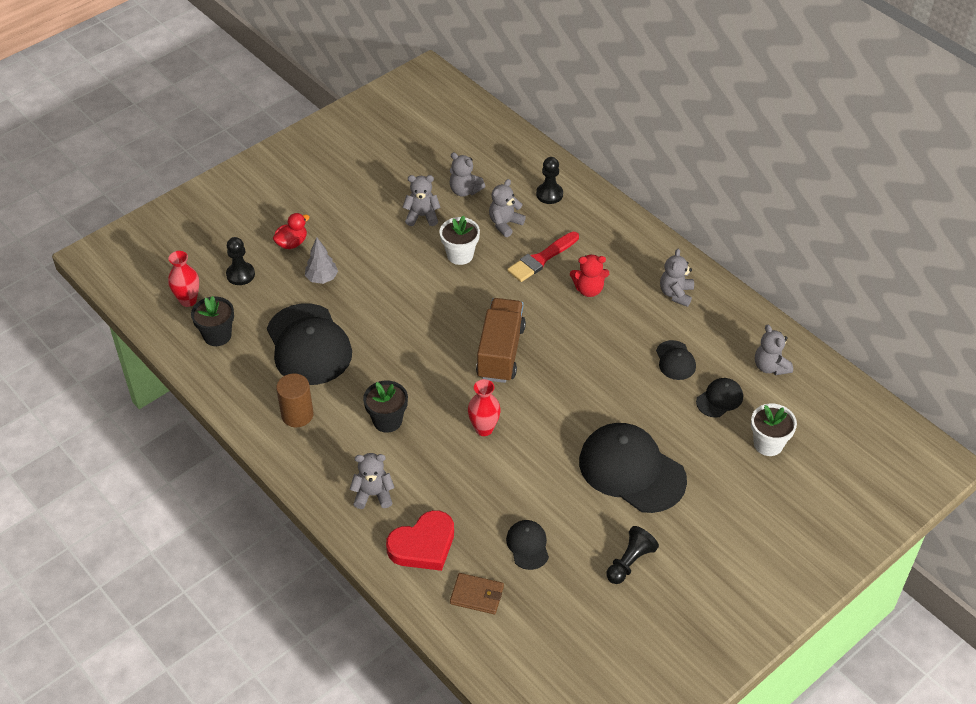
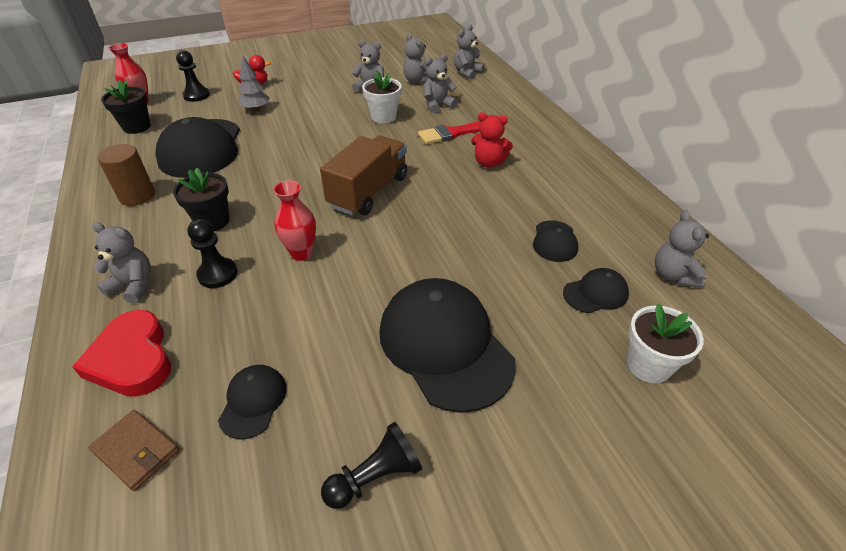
camera: 20 degrees right, 5 degrees down
(423, 545) = (132, 359): red heart -> red heart turned 75 degrees clockwise
(549, 194) = (489, 95): black pawn -> black pawn (217, 274)
(676, 294) = (579, 184): grey teddy bear -> grey teddy bear (467, 73)

